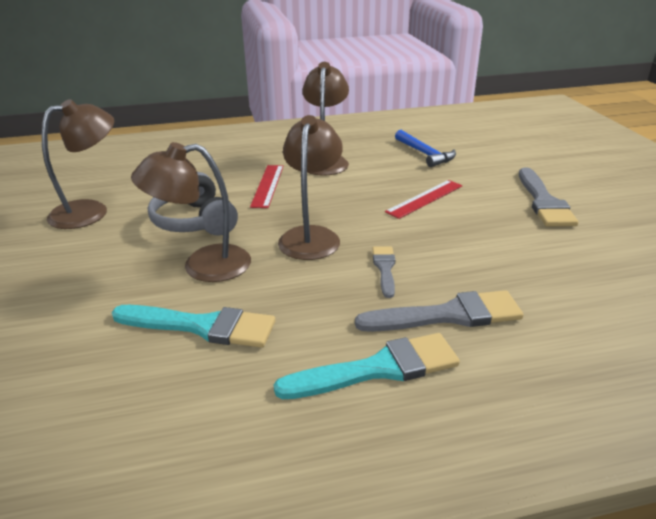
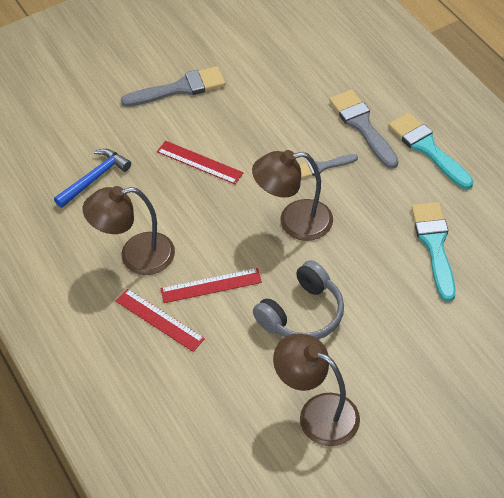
camera: 105 degrees left, 20 degrees up
(203, 266) = (367, 276): brown lamp -> none
(253, 163) = (159, 319): none -> red ruler

